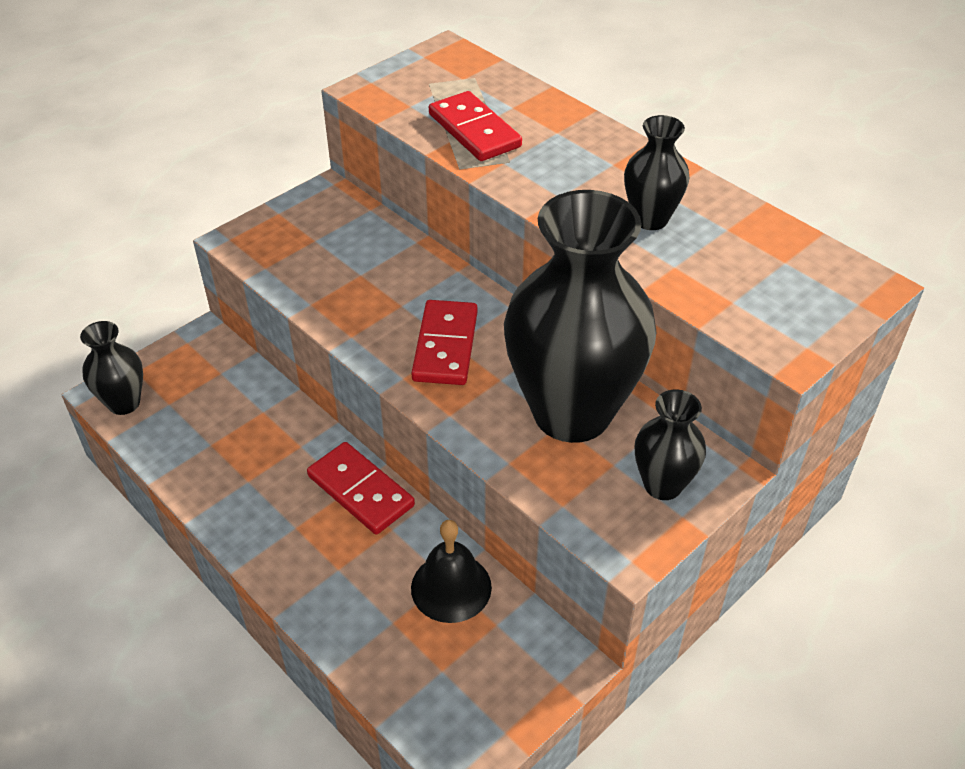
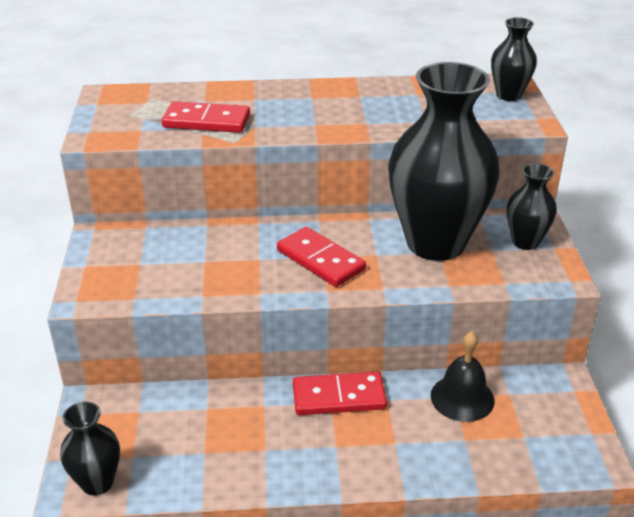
camera: 50 degrees left, 10 degrees down
(650, 219) = (377, 109): black vase -> black vase (508, 95)

